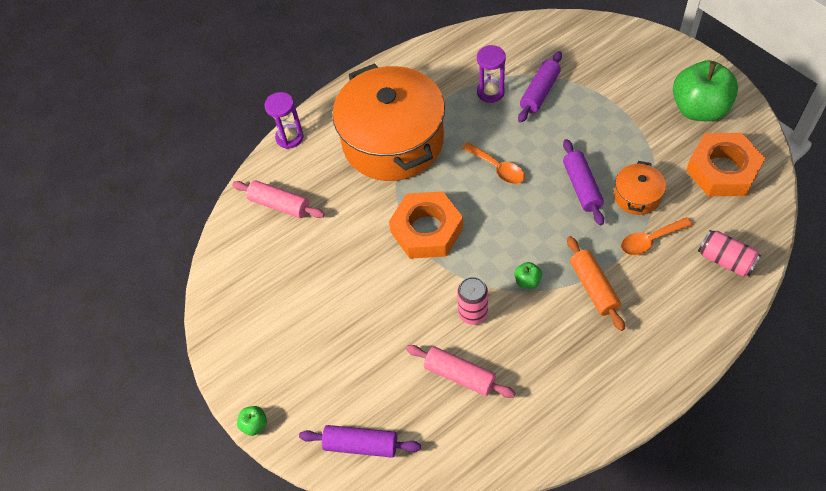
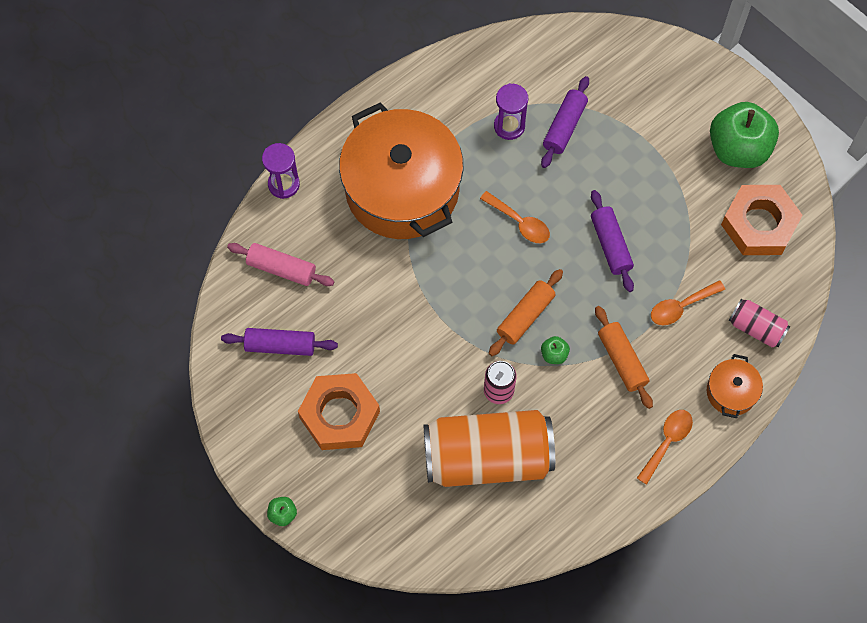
camera: 10 degrees left, 10 degrees up
(361, 444) = (392, 531): purple rolling pin -> purple rolling pin (280, 345)
(426, 230) = (445, 297): orange nut -> orange nut (339, 415)
(459, 375) = (487, 457): pink rolling pin -> orange can
(501, 247) = (525, 316): none -> orange rolling pin
(637, 196) = (668, 256): orange pot -> orange pot (731, 392)
(640, 365) = (667, 442): none -> orange spoon

